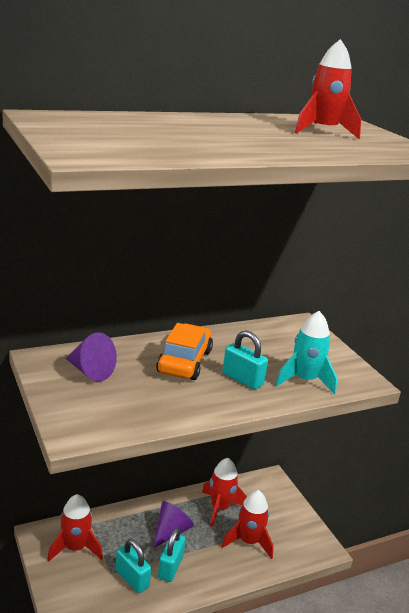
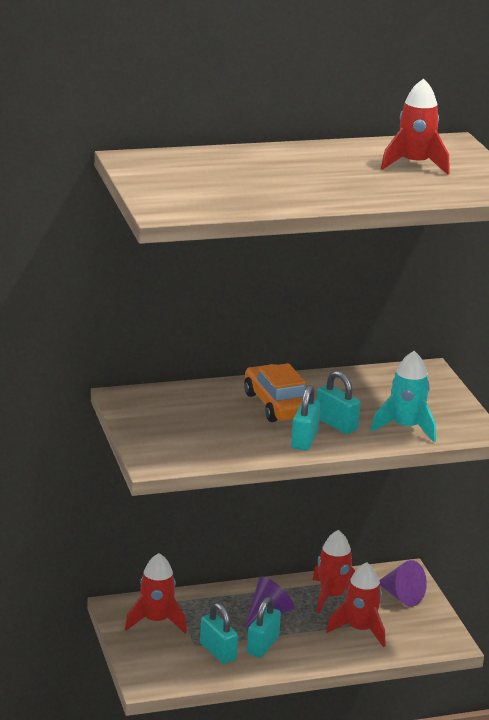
camera: 10 degrees right, 0 degrees up
(90, 371) = (174, 410): purple cone -> purple cone (401, 596)
(184, 361) = (276, 405): orange car -> orange car turned 45 degrees counterclockwise
(218, 398) = (304, 440): none -> turquoise padlock

